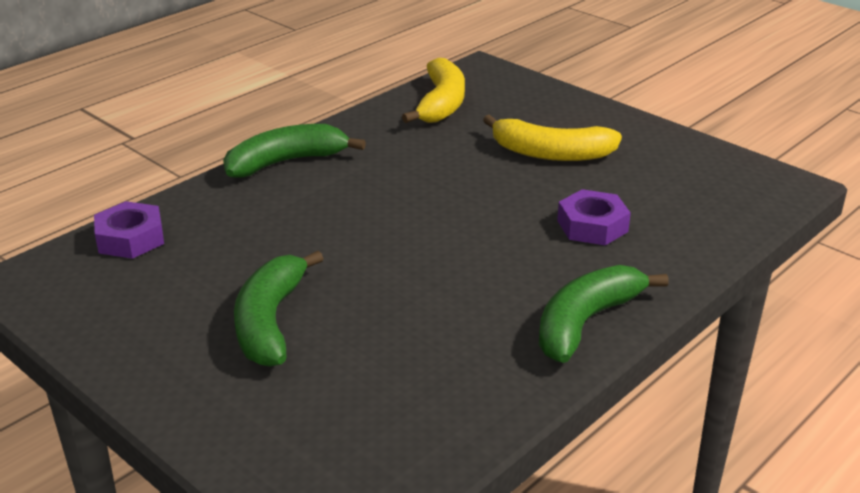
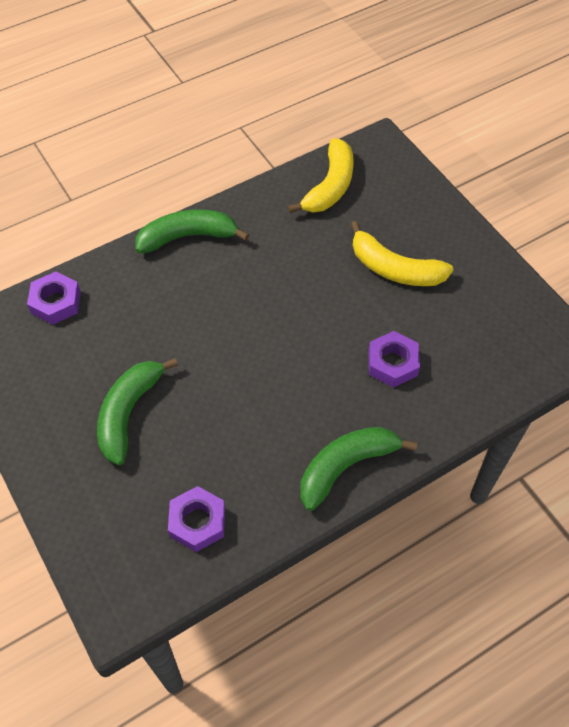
camera: 15 degrees right, 25 degrees up
(412, 410) = (197, 522): none -> purple nut

